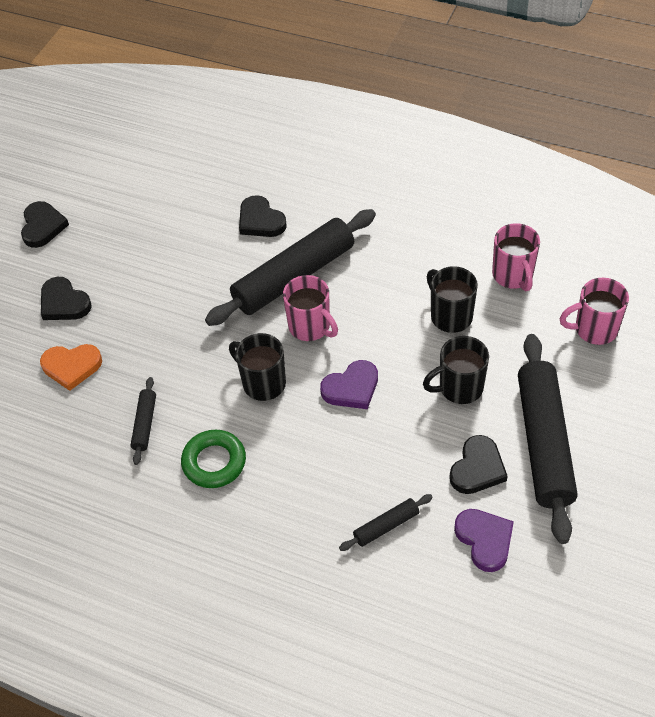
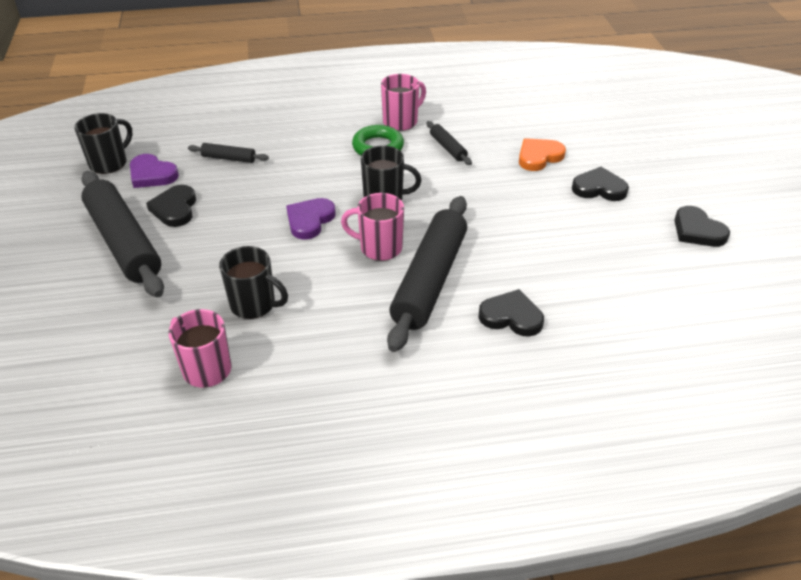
camera: 145 degrees right, 10 degrees down
(386, 526) = (229, 158): black rolling pin -> black rolling pin turned 75 degrees clockwise
(459, 388) = (216, 253): black mug -> black mug (109, 163)
(594, 329) = (98, 349): pink mug -> pink mug (401, 121)

